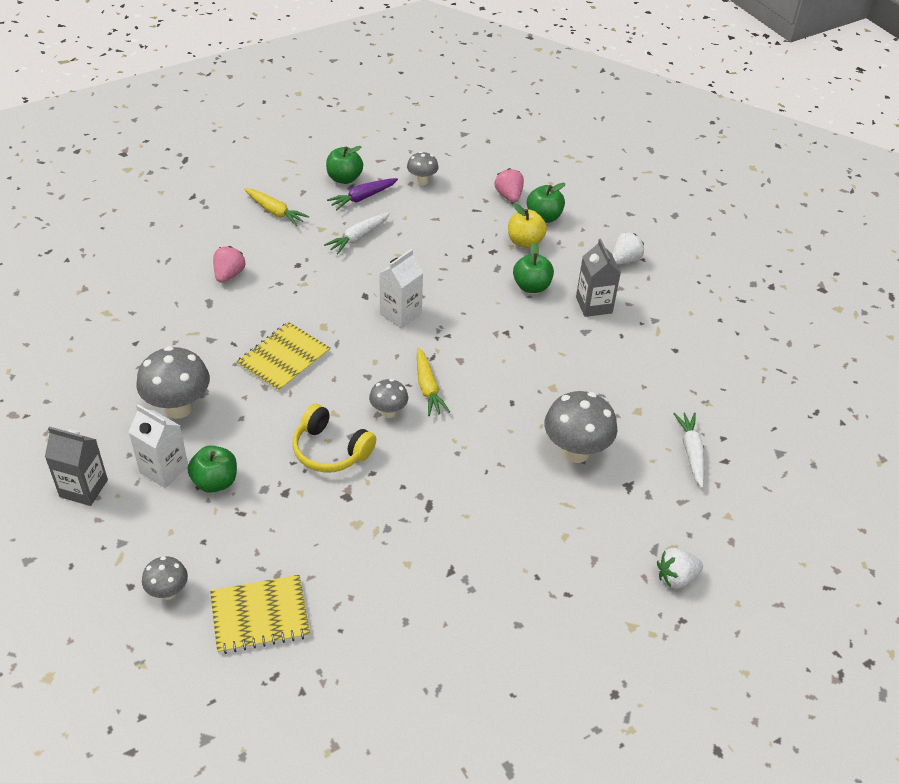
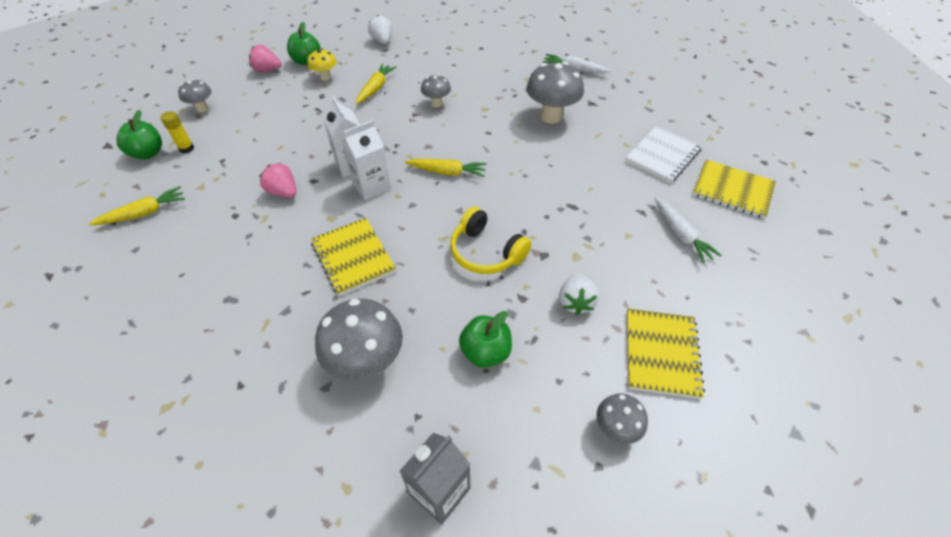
camera: 65 degrees left, 5 degrees up
(164, 469) = (448, 396): white carton -> white carton (371, 186)
(229, 275) = (203, 272): pink strawberry -> pink strawberry (283, 192)
(330, 450) = (486, 252): yellow headphones -> yellow headphones turned 75 degrees clockwise
(358, 237) = (236, 165): white carrot -> white carrot (680, 234)
(363, 198) = (186, 148): purple carrot -> yellow glue stick
(388, 412) = (461, 202): grey mushroom -> grey mushroom (436, 104)
(525, 242) = (325, 77): yellow apple -> yellow mushroom
(531, 286) = (375, 88): green apple -> yellow carrot
(535, 660) = (732, 190): none -> yellow notebook
(563, 577) = (662, 155): none -> white notebook
(594, 305) = (416, 67): grey carton -> none
(676, 577) = (675, 107): white strawberry -> white strawberry (575, 302)

